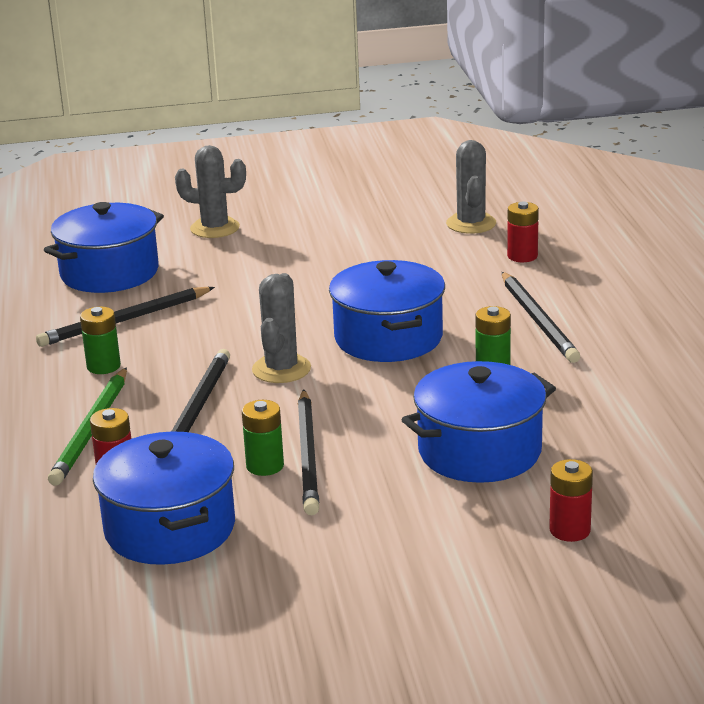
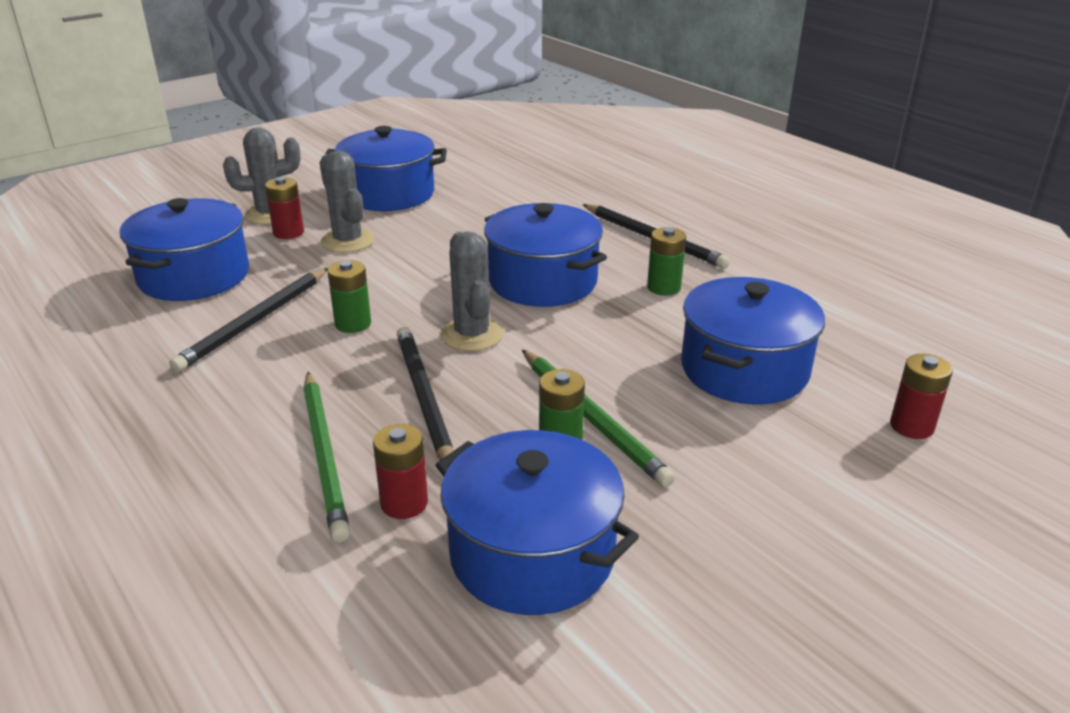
camera: 30 degrees left, 5 degrees up
(103, 366) = (274, 377): green battery -> green battery (353, 324)
(308, 455) = (592, 419): black pencil -> green pencil
(335, 227) = (389, 194): none -> blue pot
(471, 224) = (507, 171): grey cactus -> grey cactus (348, 241)
(522, 256) = (579, 189): red battery -> red battery (288, 232)

